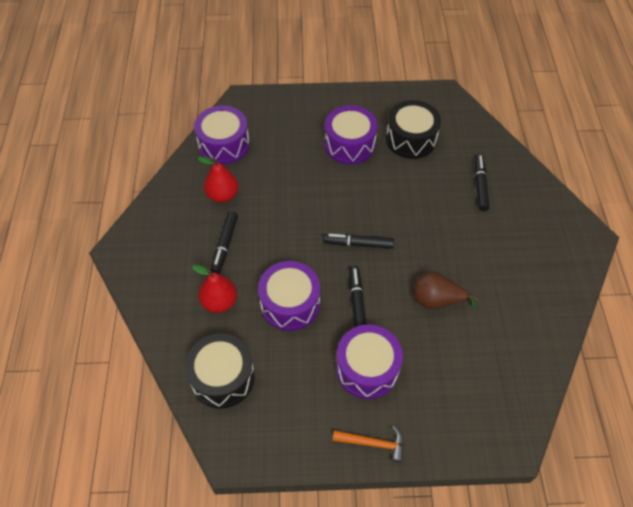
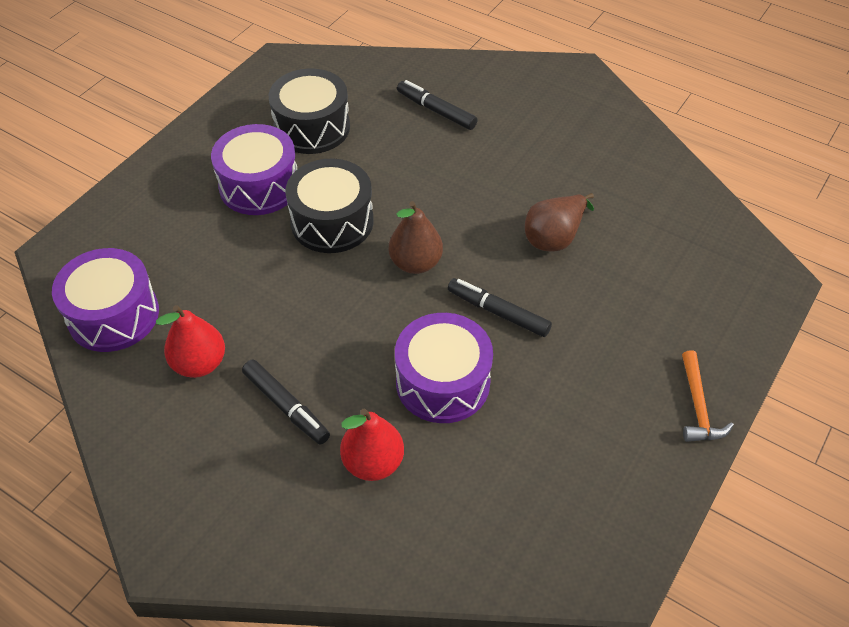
camera: 55 degrees left, 5 degrees down
(222, 377) = (495, 522): black drum -> black drum (332, 221)
(358, 244) = (415, 263): black marker -> brown pear
(367, 368) = (596, 354): purple drum -> none
(373, 443) = (698, 406): orange hammer -> orange hammer turned 135 degrees clockwise

